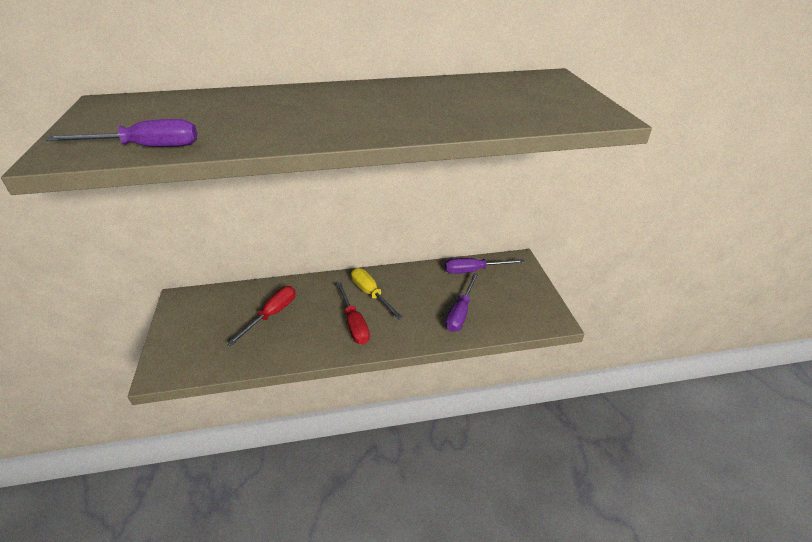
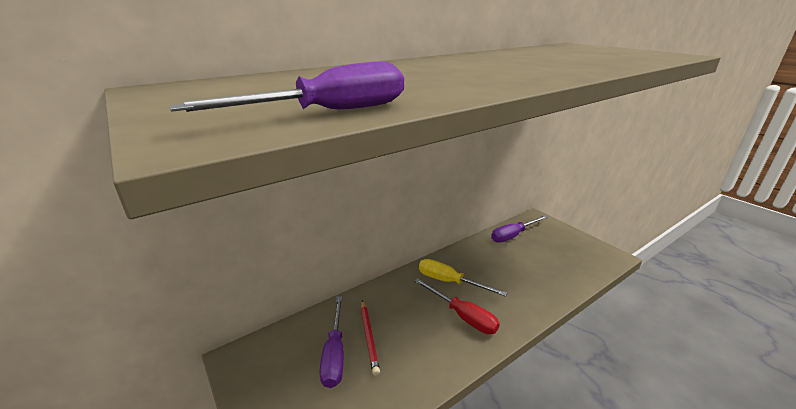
camera: 25 degrees left, 10 degrees down
(272, 315) = (369, 337): red screwdriver -> red pencil
(460, 313) = (541, 273): purple screwdriver -> purple screwdriver (334, 354)

